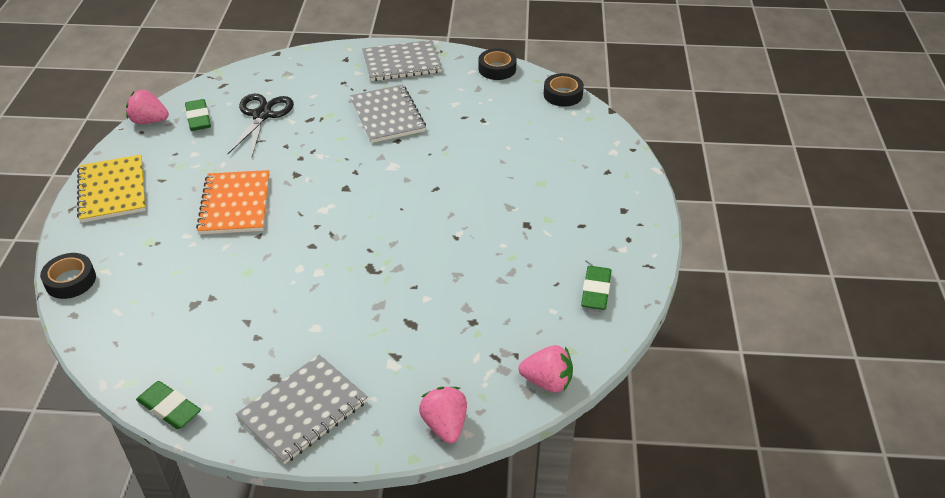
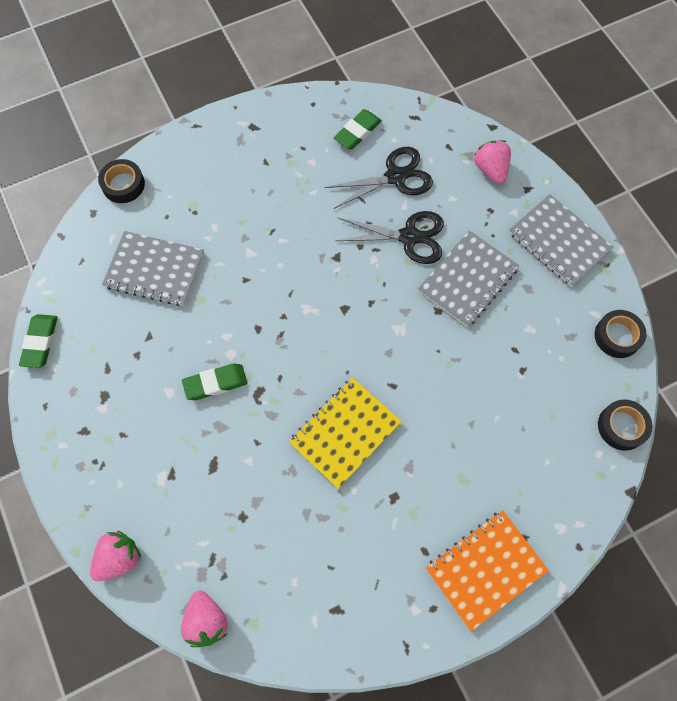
camera: 60 degrees right, 25 degrees up
(112, 190) = (232, 138): yellow notebook -> yellow notebook (345, 433)
(149, 121) = (329, 99): pink strawberry -> pink strawberry (490, 170)
(235, 204) = (270, 236): orange notebook -> orange notebook (485, 569)
(303, 410) = (82, 438): grey notebook -> grey notebook (155, 270)
(321, 129) = (409, 237): none -> black scissors
(596, 291) = (341, 611): green eraser -> green eraser (215, 383)

